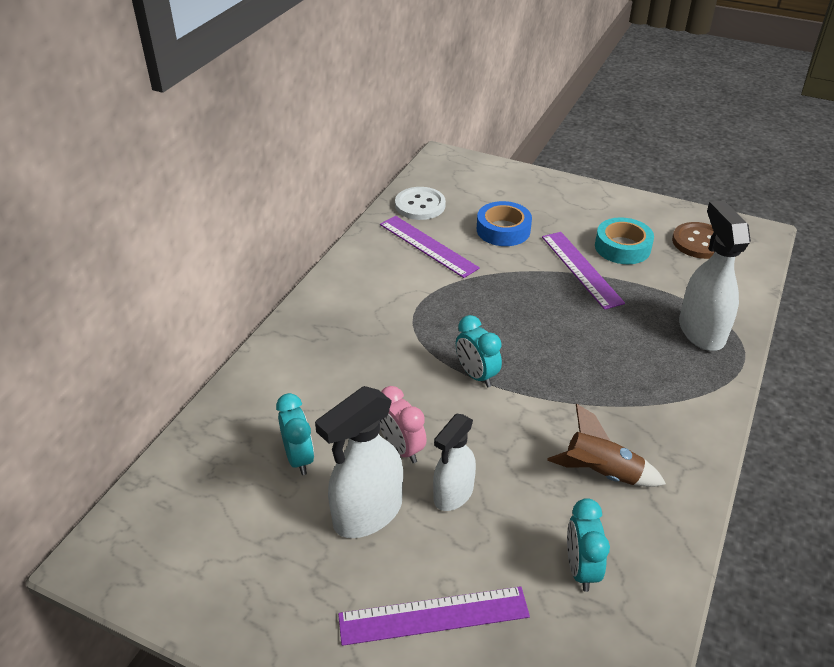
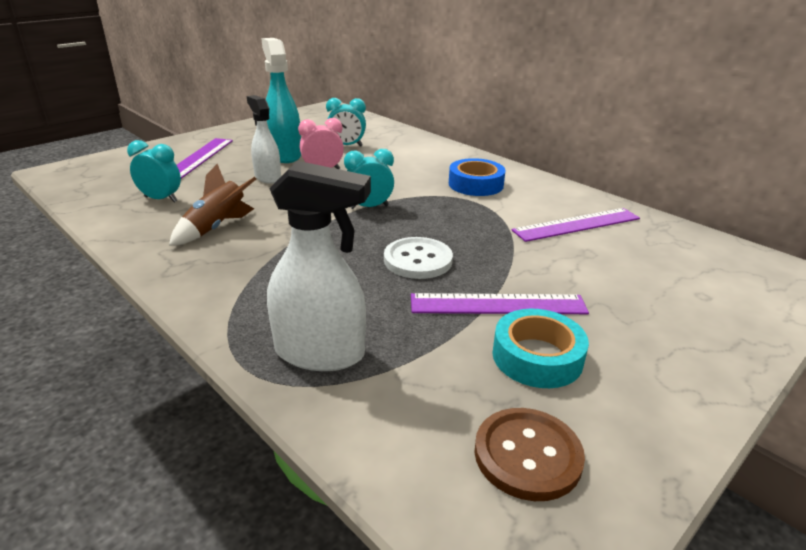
camera: 110 degrees right, 10 degrees down
(367, 514) = (284, 155): white spray bottle -> turquoise spray bottle
(420, 205) = (665, 236): white button -> white button (418, 260)
(503, 230) = (602, 274): blue tape -> blue tape (475, 184)

